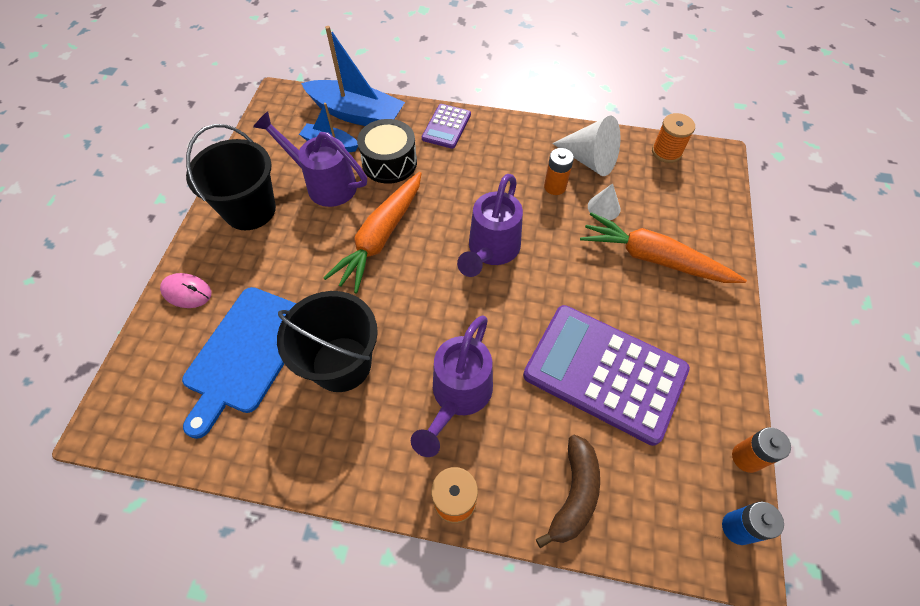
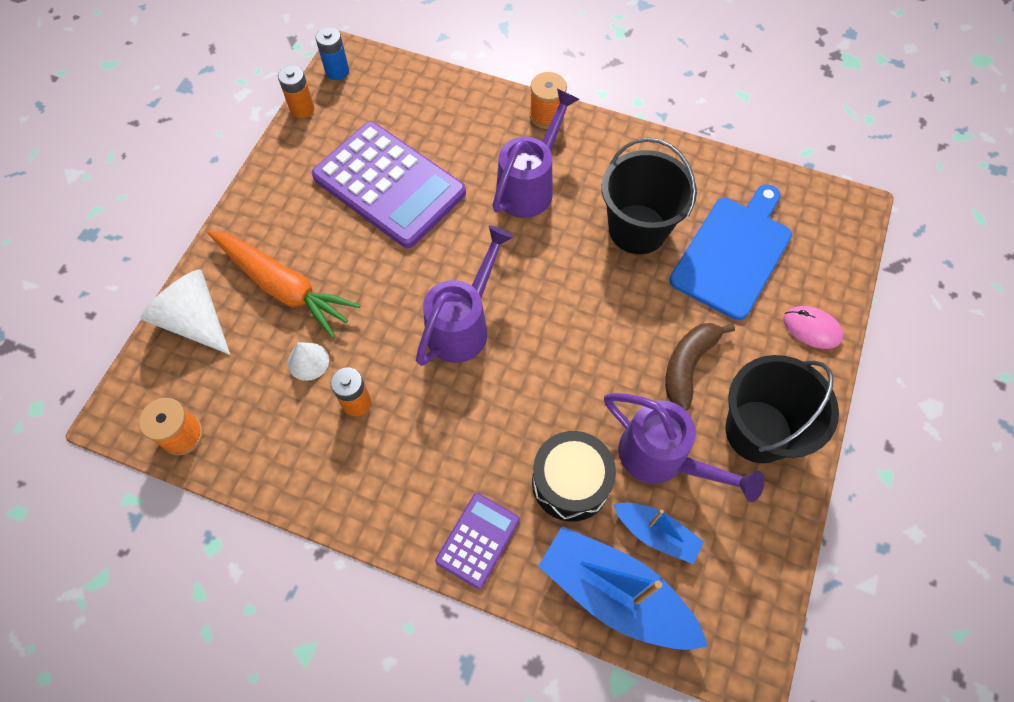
camera: 170 degrees left, 5 degrees up
(381, 237) = (590, 363): orange carrot -> none
(574, 494) = (451, 106): brown banana -> brown banana (688, 366)
(589, 160) = (293, 439): white cone -> white cone (195, 320)

